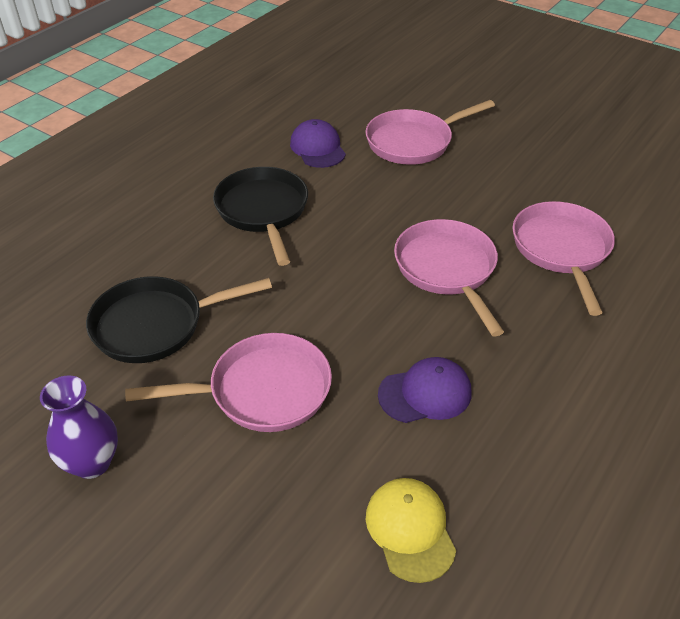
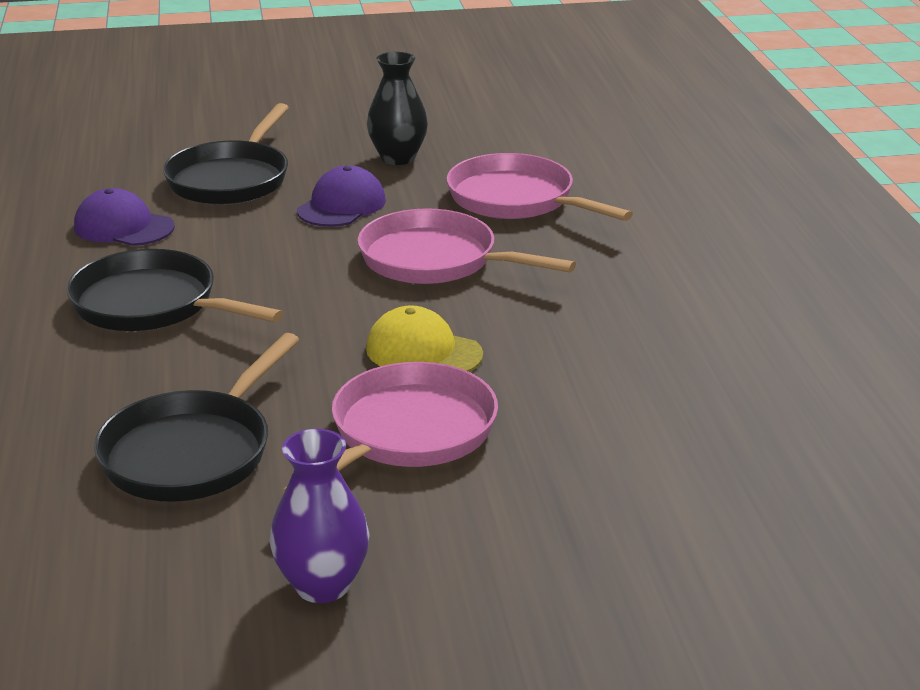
camera: 45 degrees left, 15 degrees down
(410, 530) = (695, 441): yellow cap -> yellow cap (423, 352)
(414, 142) = (231, 179): pink pan -> black pan
(425, 393) = (561, 353): purple cap -> purple cap (341, 205)
(529, 175) = (398, 158): none -> black vase

